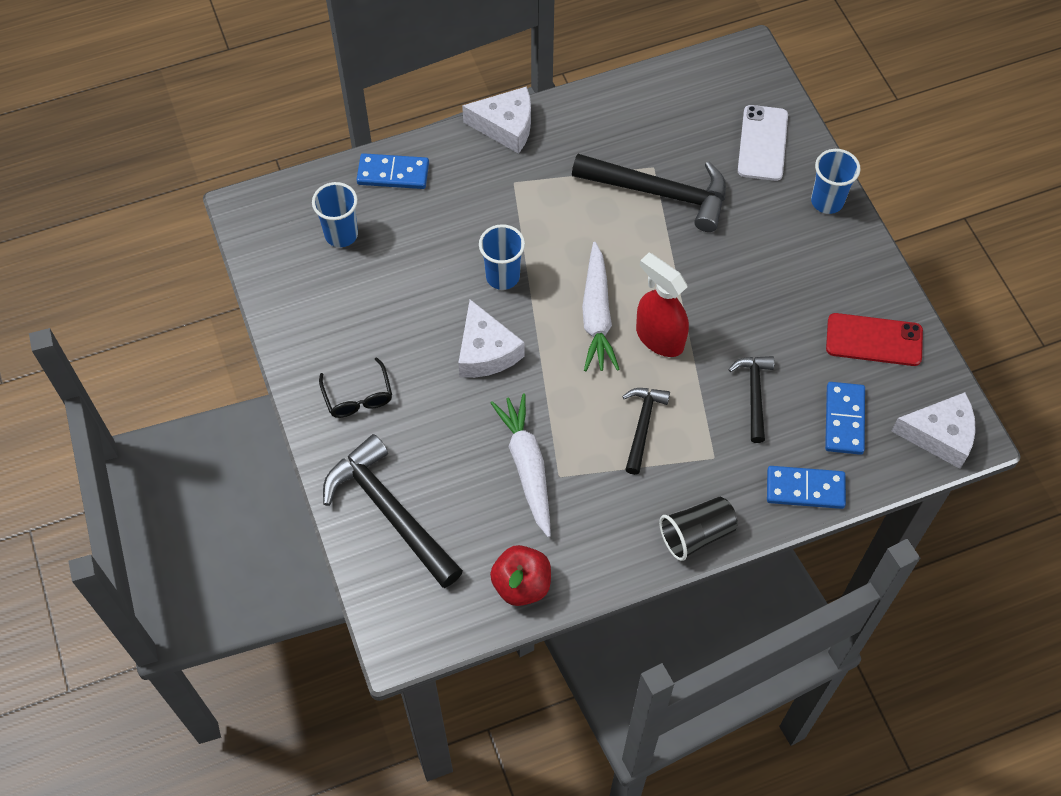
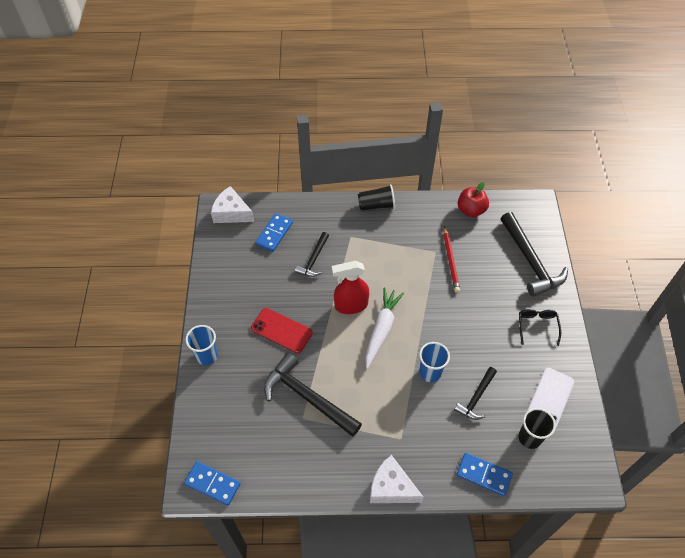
camera: 160 degrees left, 5 degrees down
(341, 234) = (529, 438): blue cup -> black cup
(486, 351) = (454, 329): white cheese -> none
(527, 467) = (451, 260): white carrot -> red pencil
(642, 426) = (381, 262): black hammer -> black hammer (476, 397)
(659, 338) = (351, 305): red spray bottle -> red spray bottle turned 105 degrees clockwise
(762, 143) = (222, 411): white phone -> white phone (549, 398)
(805, 489) = (313, 209): blue domino -> blue domino (212, 484)
(874, 340) = (233, 267): red phone -> red phone (281, 330)

